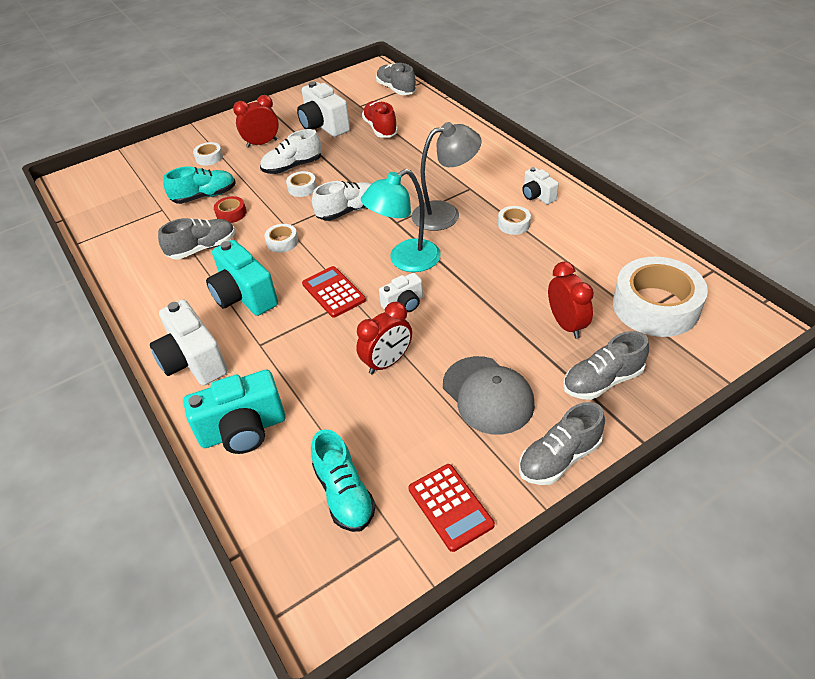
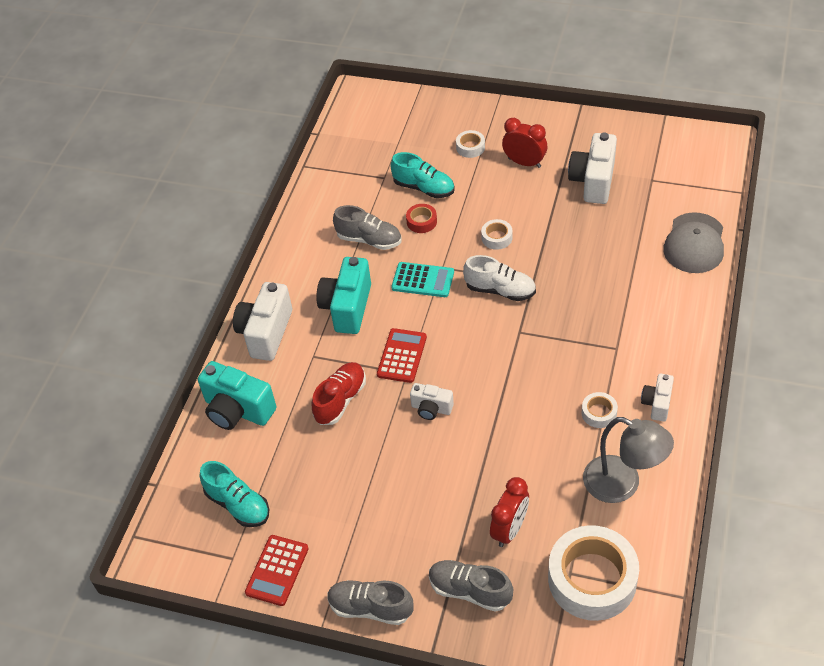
camera: 50 degrees right, 5 degrees up
(282, 242) = (423, 280): white tape -> turquoise calculator
(292, 167) = (516, 209): white shoe -> none
(344, 494) = (238, 504): turquoise shoe -> turquoise shoe turned 75 degrees counterclockwise
(380, 128) = (633, 222): red shoe -> red shoe (340, 400)
(387, 362) = (365, 443): red clock -> none
(396, 89) = (708, 184): grey shoe -> none
(405, 261) = (479, 373): turquoise lamp -> none
(445, 214) = (564, 356): grey lamp -> grey lamp (622, 484)
(488, 395) = (390, 526): grey cap -> grey cap (694, 243)

